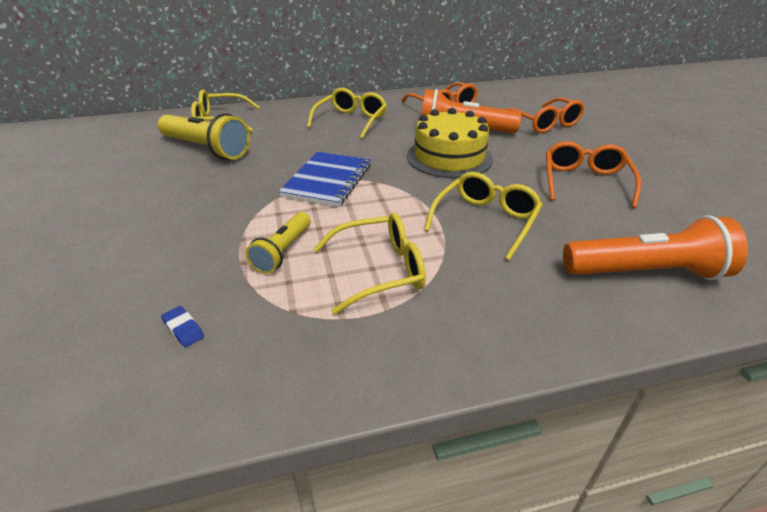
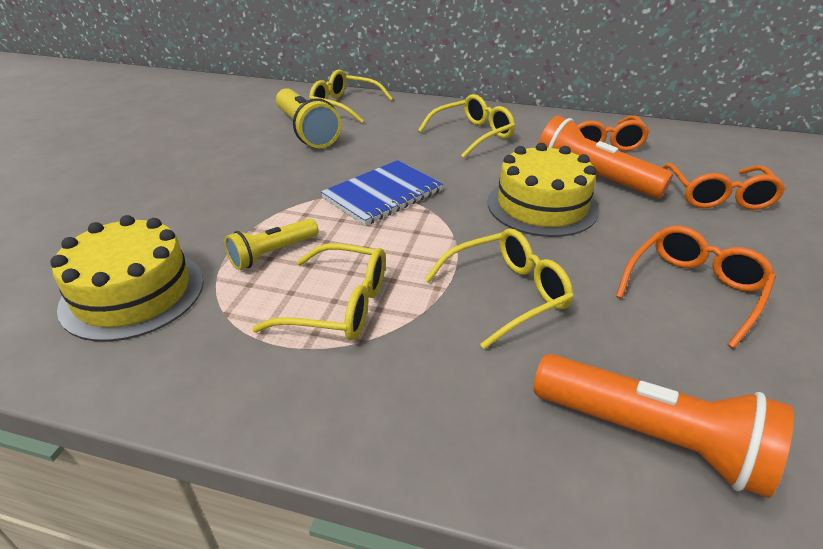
camera: 30 degrees right, 0 degrees up
(183, 329) = (133, 293): blue eraser -> yellow cake

